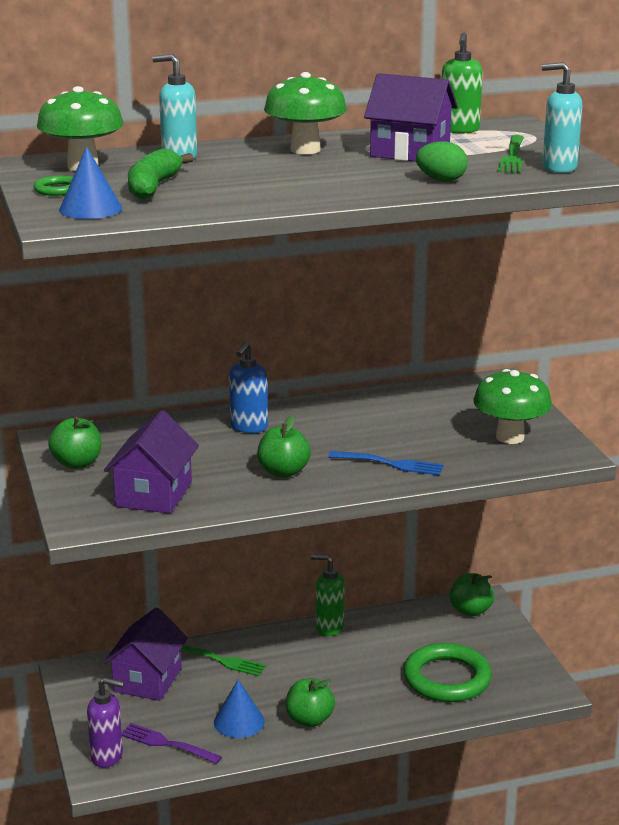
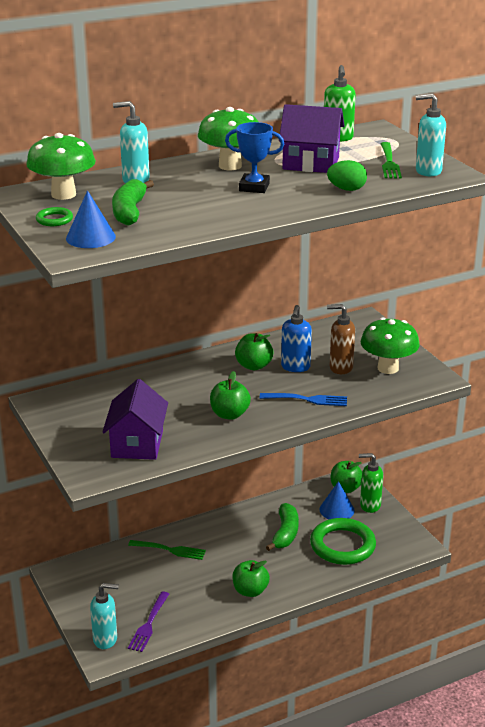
camera: 10 degrees left, 5 degrees up
(77, 463) = (67, 422): green apple -> green apple (254, 366)
(107, 756) = (105, 639): purple soap dispenser -> turquoise soap dispenser
(147, 680) = (118, 572): purple house -> none
(167, 744) = (149, 623): purple fork -> purple fork turned 90 degrees counterclockwise
(239, 722) = (198, 599): blue cone -> blue cone (337, 510)
(248, 427) = (190, 377): blue soap dispenser -> blue soap dispenser (295, 367)
(323, 172) = (254, 187): none -> blue trophy
(329, 627) = (244, 513): green soap dispenser -> green soap dispenser (369, 505)
(375, 656) = (285, 533): none -> green banana
(447, 432) = (340, 367): none -> brown soap dispenser

